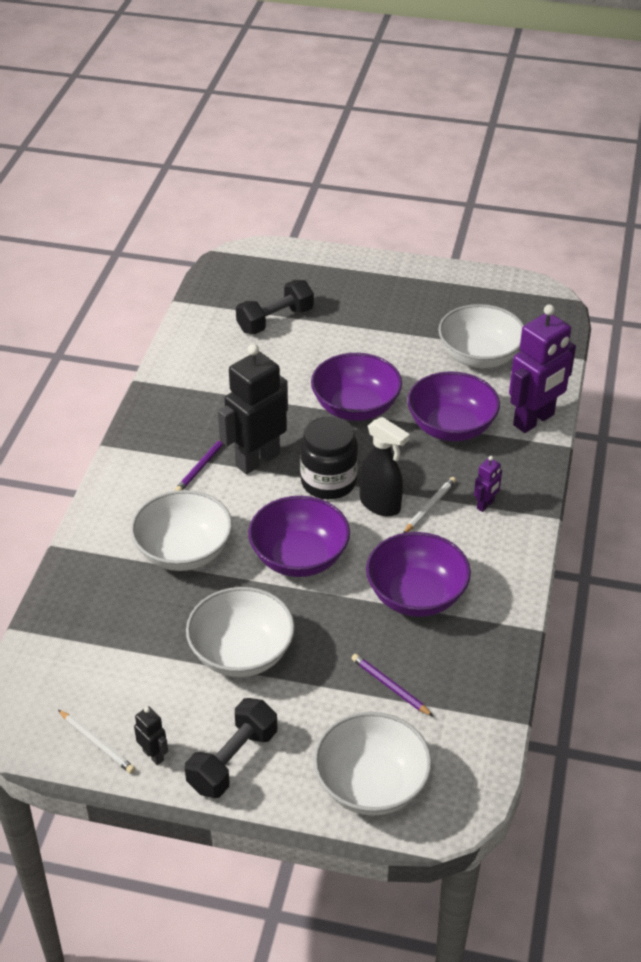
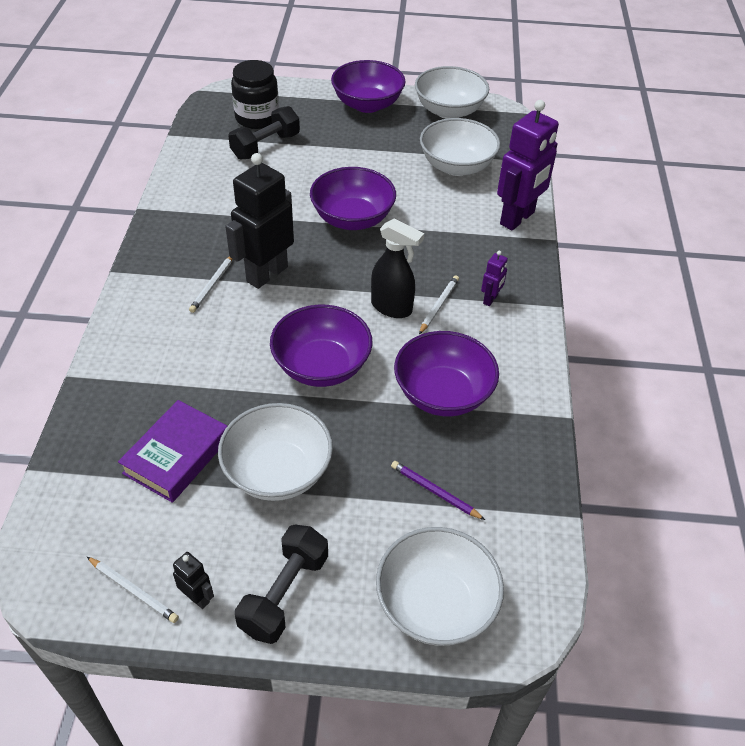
camera: 10 degrees left, 5 degrees up
(148, 629) = (177, 456): none -> purple book
(184, 552) = (205, 370): white bowl -> white bowl (449, 111)
(201, 466) = (212, 284): purple pencil -> white pencil
(328, 482) = (338, 289): black jar -> black jar (257, 118)
(451, 427) = (444, 230): purple bowl -> purple bowl (367, 104)

